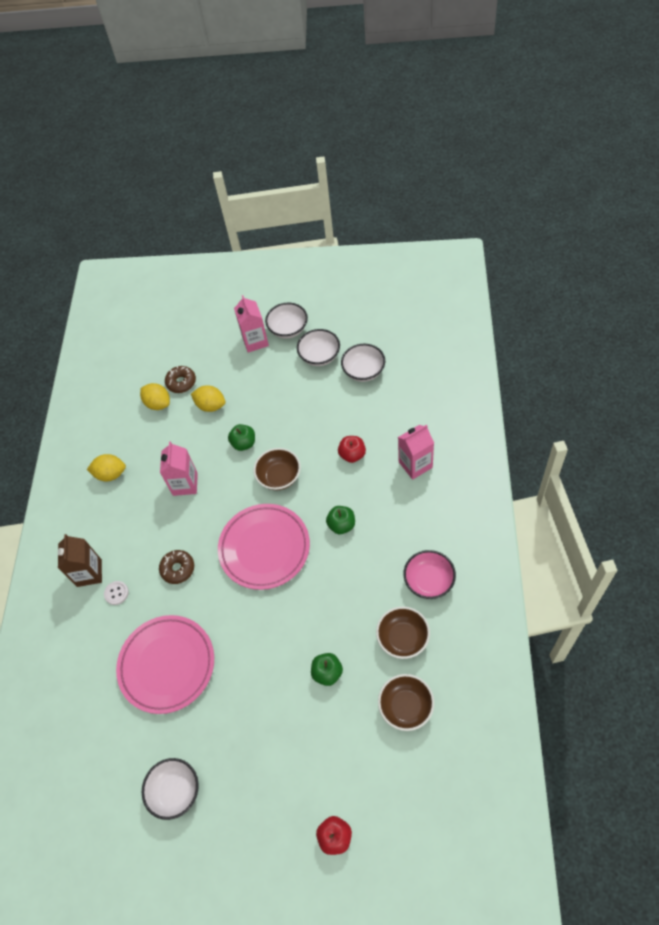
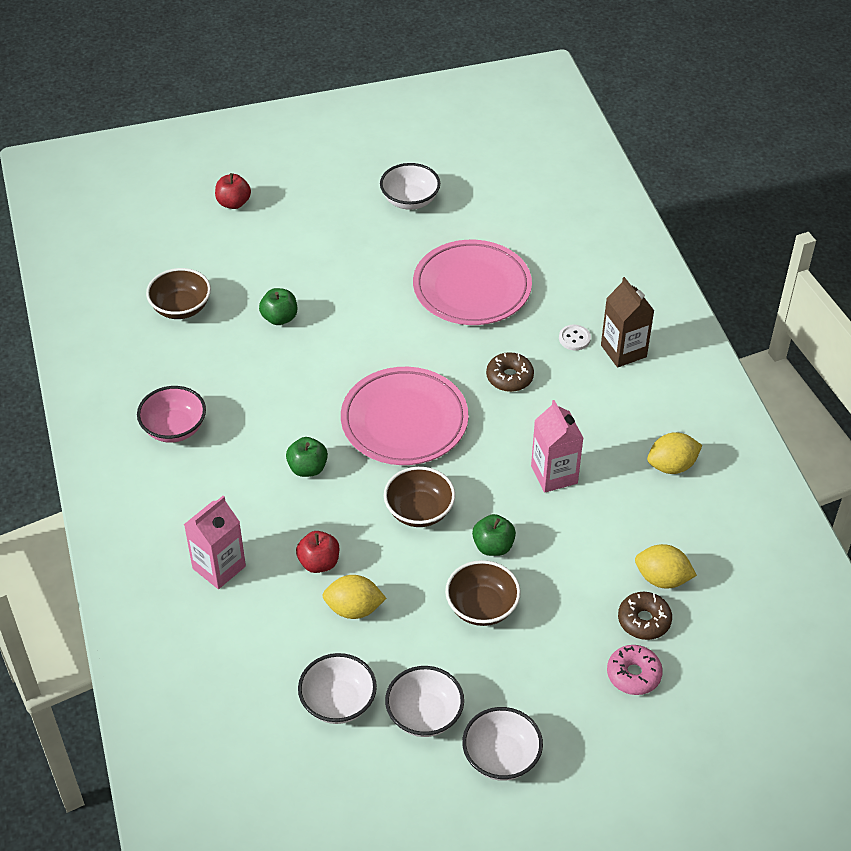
camera: 155 degrees right, 10 degrees down
(202, 356) = (633, 674): none -> pink donut
(211, 405) = (574, 592): yellow lemon -> yellow lemon (354, 609)
(255, 341) = (552, 721): pink carton -> none
(403, 638) = (197, 365): brown bowl -> brown bowl (482, 607)

